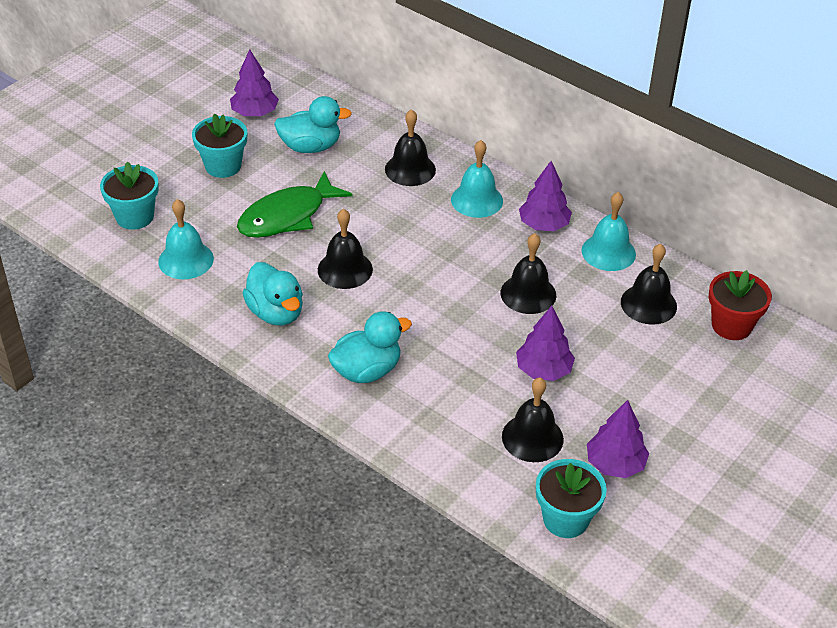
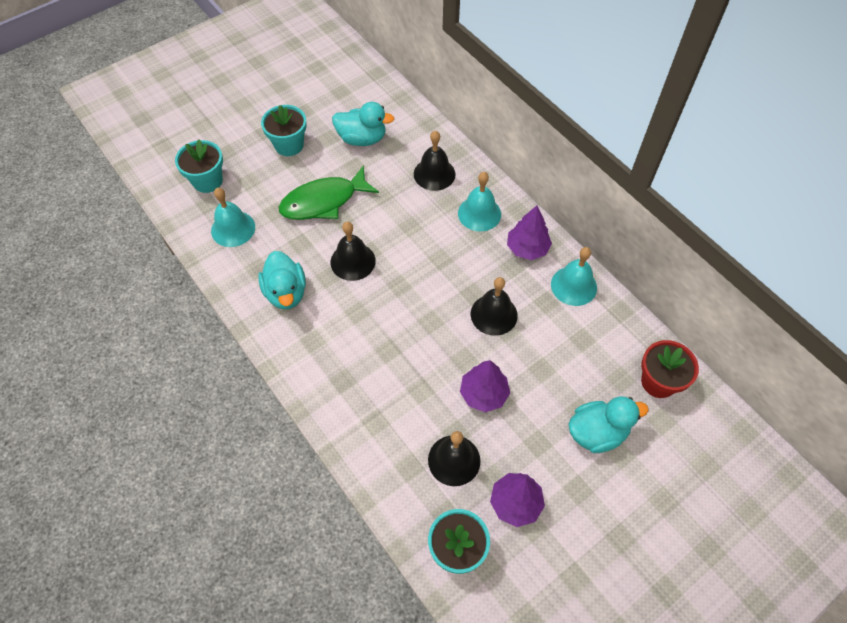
camera: 15 degrees right, 15 degrees up
(255, 113) = (329, 99): purple tree -> none
(367, 370) = (340, 364): turquoise duck -> turquoise duck (597, 432)
(648, 304) = (592, 345): black bell -> none

